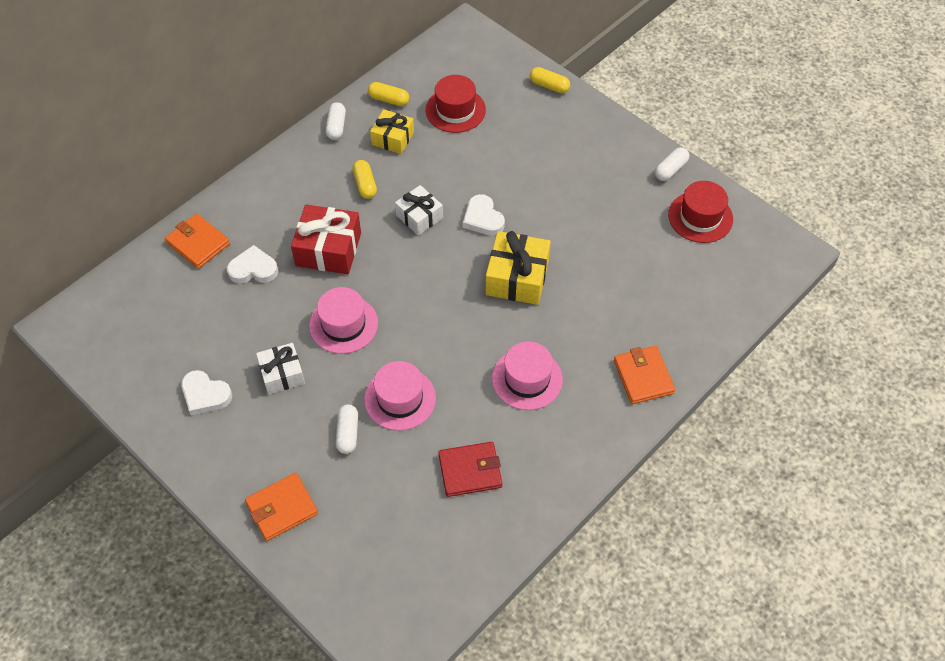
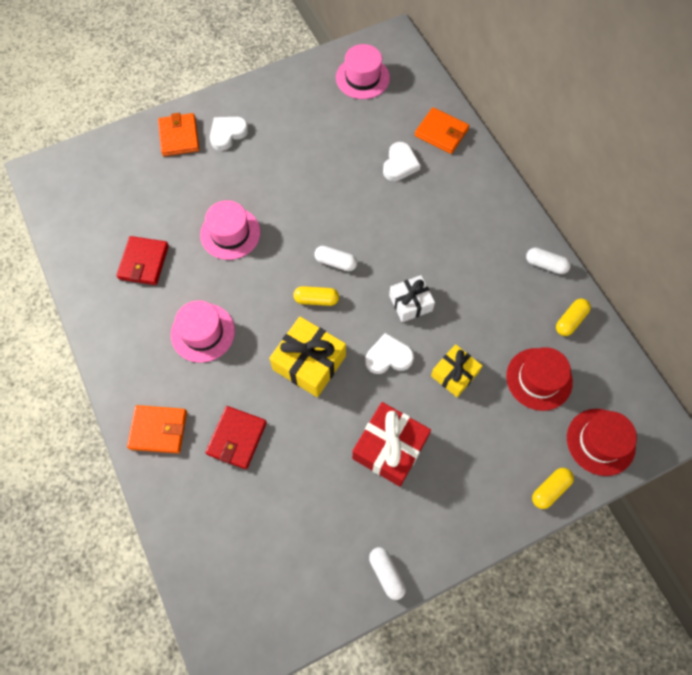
camera: 110 degrees right, 10 degrees up
(198, 243) = (441, 133): orange wallet -> orange wallet turned 60 degrees clockwise
(205, 395) = (294, 111): white heart -> white heart (227, 134)
(282, 374) = (290, 161): white gift -> none
(328, 249) = (400, 222): red gift -> red gift (389, 448)
(343, 324) = (318, 213): pink hat -> pink hat (362, 78)
(347, 433) = (217, 191): white capsule -> white capsule (335, 262)
(365, 185) = (464, 269): yellow capsule -> yellow capsule (316, 299)
(393, 138) = (516, 309): yellow gift -> yellow gift (454, 374)
(618, 309) = (237, 438): none -> red wallet
(700, 217) = (311, 575): red hat -> red hat (600, 441)

